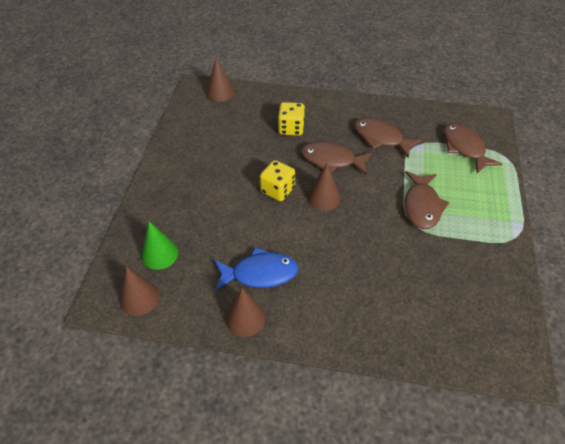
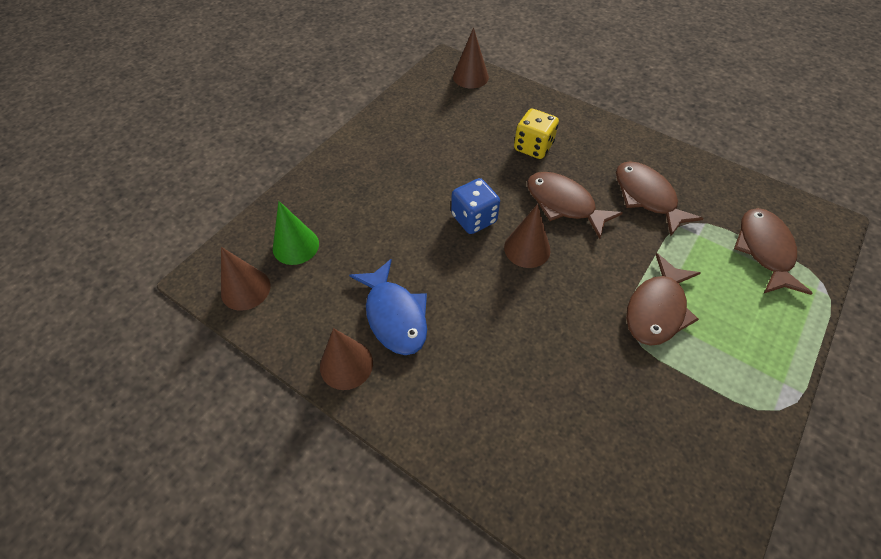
camera: 25 degrees right, 5 degrees up
(260, 273) = (394, 315): blue fish -> blue fish turned 45 degrees clockwise
(277, 190) = (474, 218): yellow dice -> blue dice

